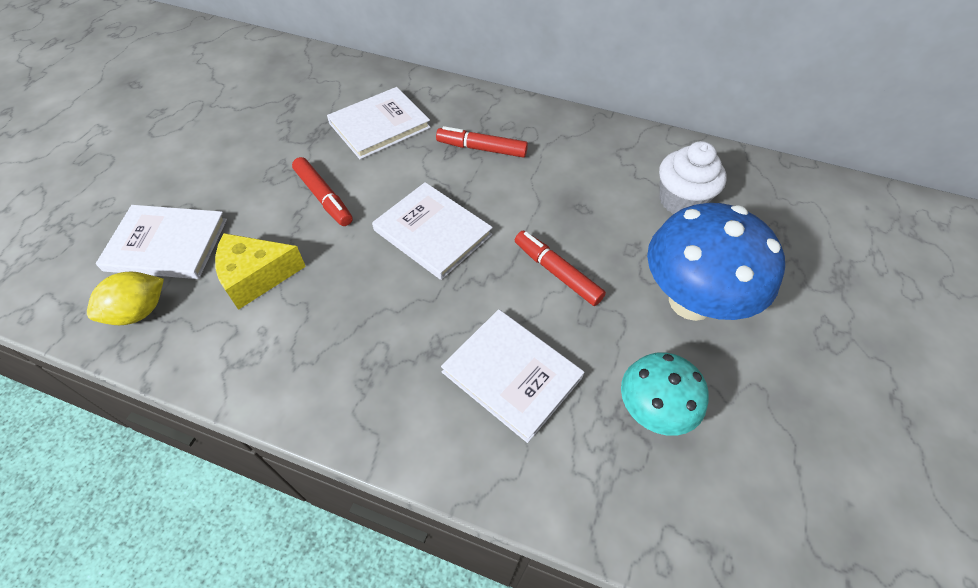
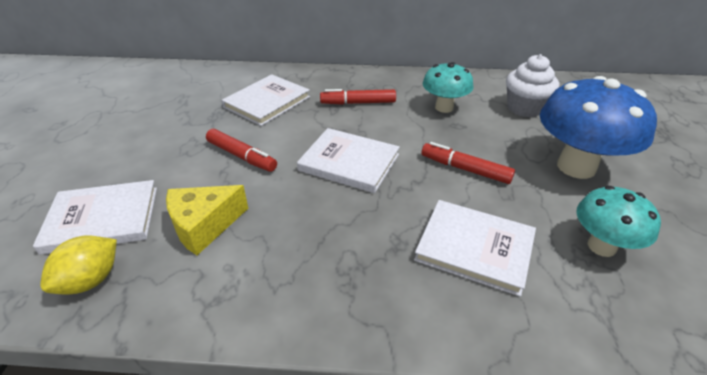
camera: 15 degrees left, 15 degrees down
(580, 178) = (444, 107): none -> turquoise mushroom

